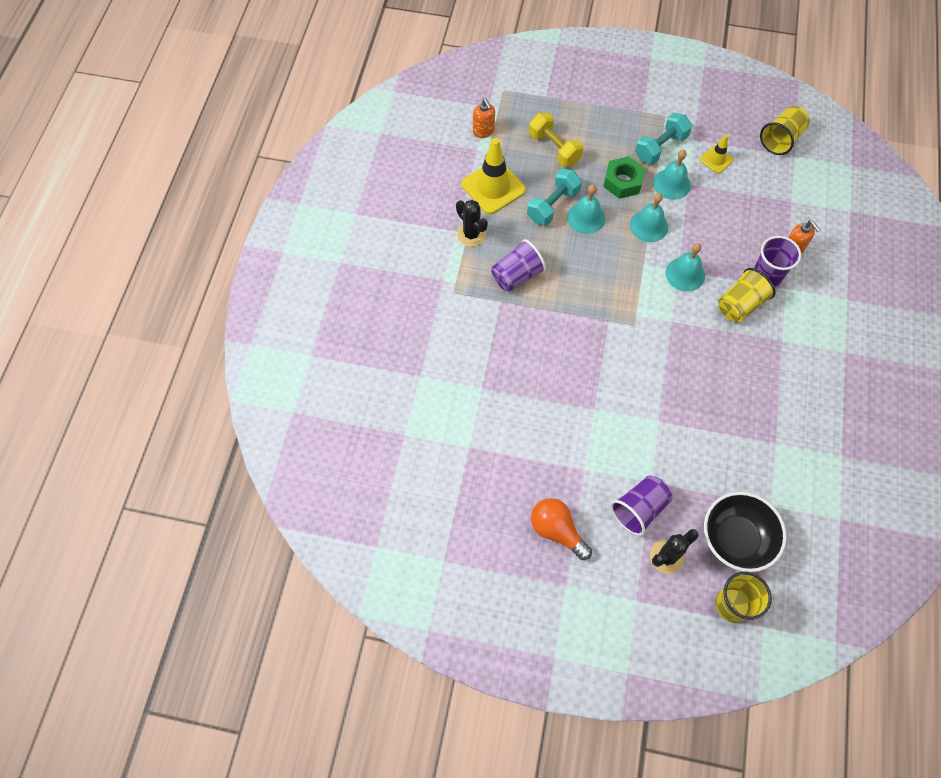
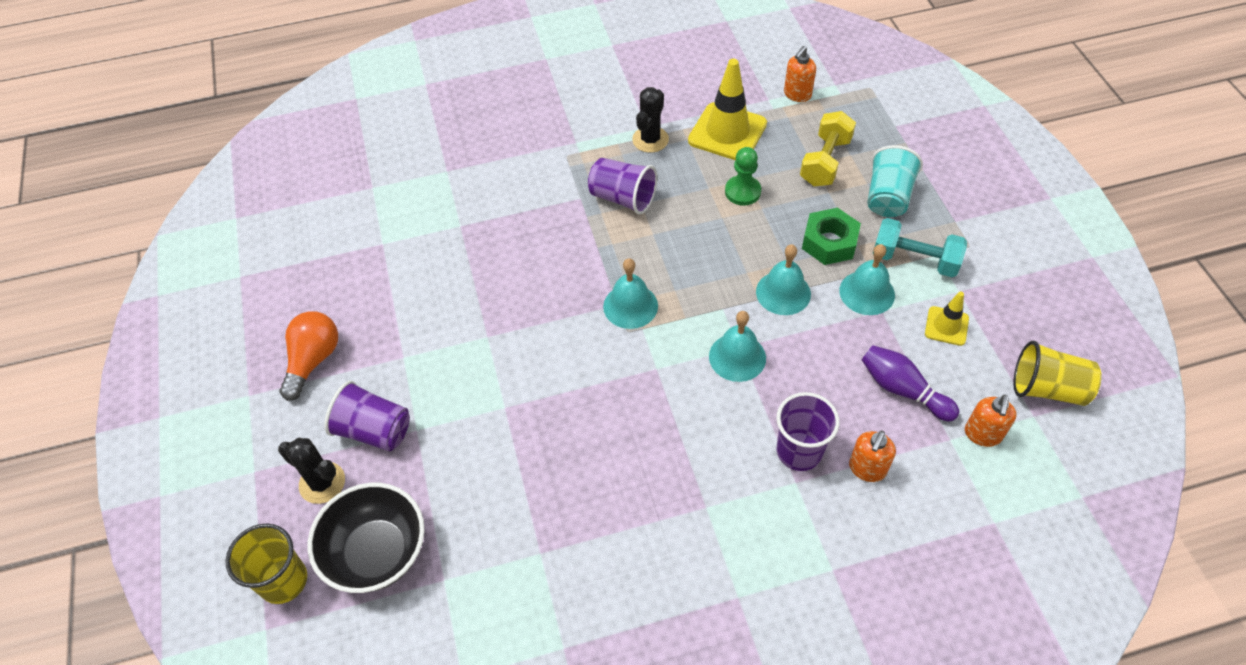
camera: 65 degrees right, 10 degrees down
(553, 205) = (742, 192): turquoise dumbbell -> green pawn
(586, 218) = (748, 228): turquoise bell -> turquoise bell (630, 306)
(604, 133) = (888, 197): none -> turquoise cup
(740, 305) = (731, 436): yellow cup -> none
(749, 204) = (903, 390): none -> purple bowling pin
(795, 185) = (982, 434): none -> orange soap dispenser

